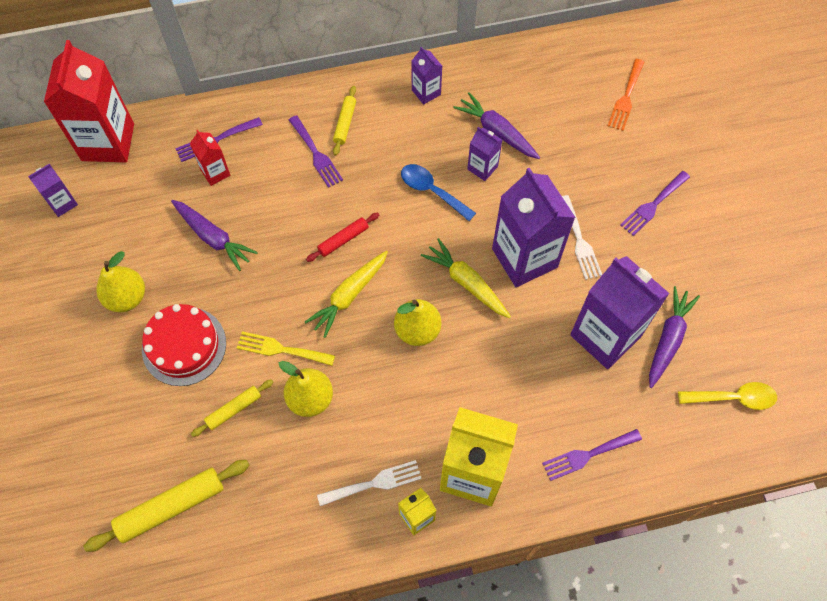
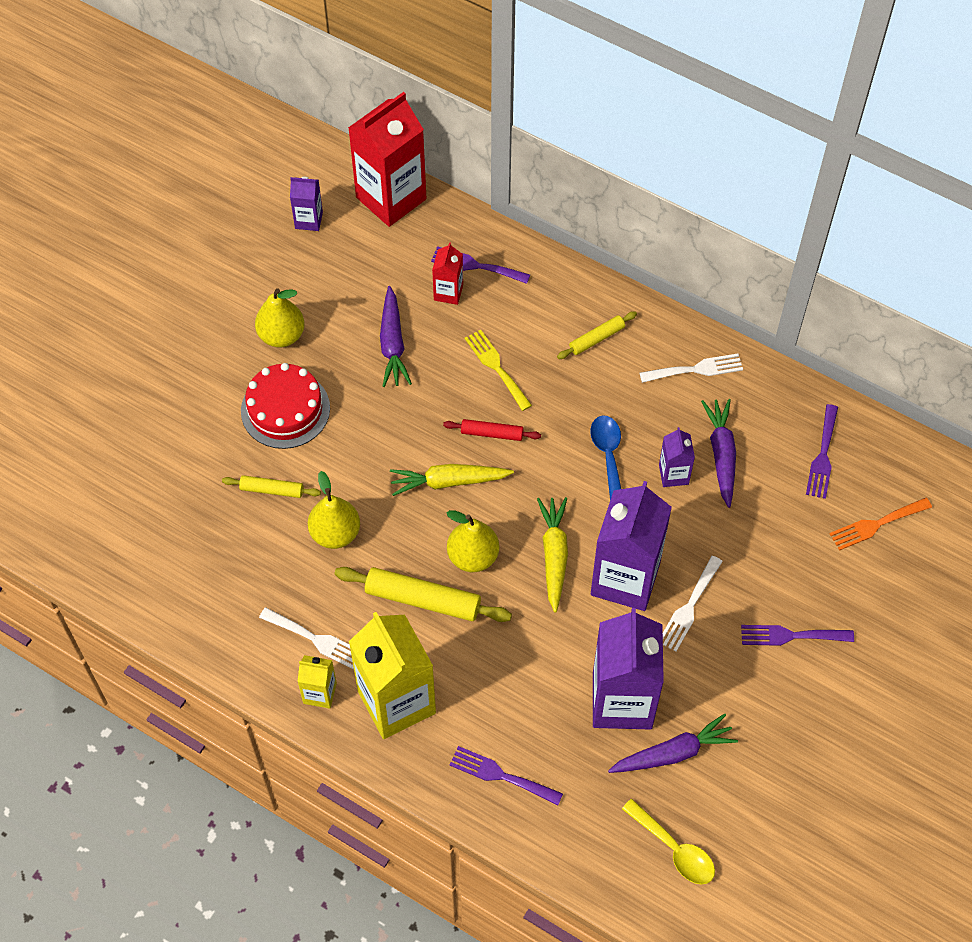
camera: 45 degrees right, 5 degrees down
(171, 507) = (157, 519): yellow rolling pin -> yellow rolling pin (422, 600)
(281, 349) = (353, 476): yellow fork -> yellow fork (496, 367)
(316, 154) = (545, 345): purple fork -> purple fork (822, 456)
(426, 92) = (696, 369): purple carton -> white fork

